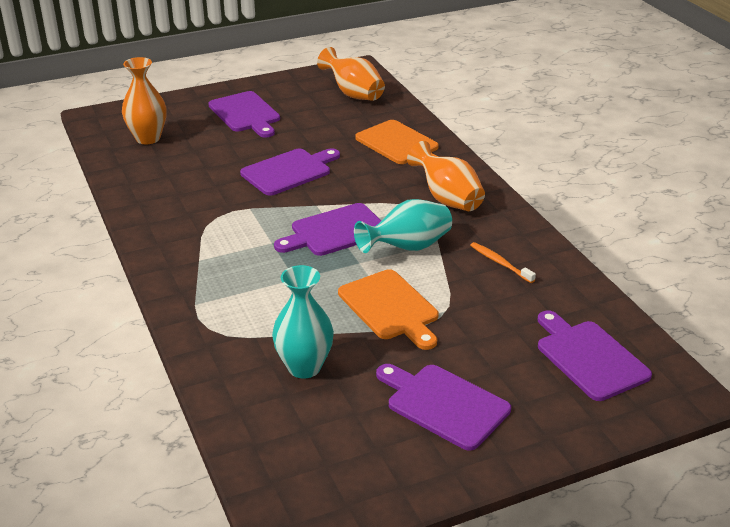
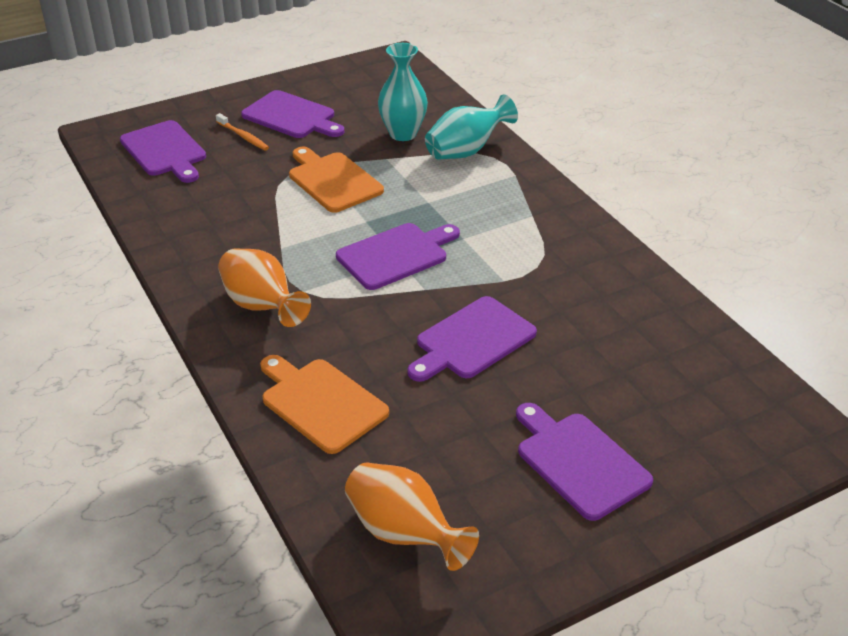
camera: 175 degrees right, 5 degrees up
(148, 138) = (702, 393): orange vase -> none
(407, 247) = (314, 240): turquoise vase -> turquoise vase (466, 151)
(500, 263) = (218, 228): orange toothbrush -> orange toothbrush (243, 136)

